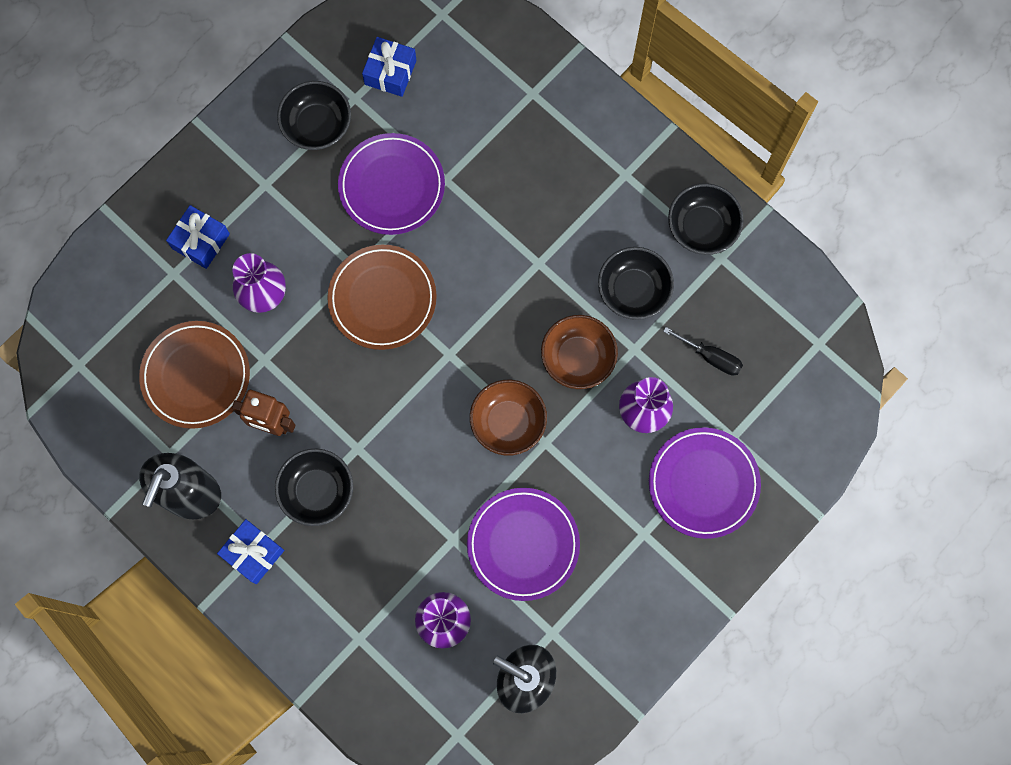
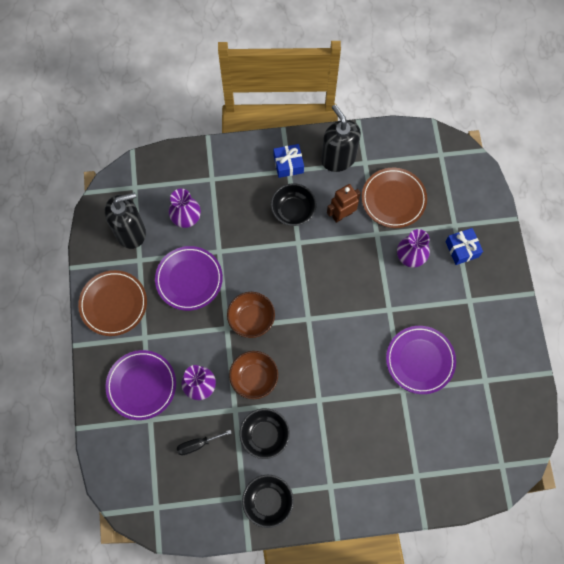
camera: 130 degrees right, 5 degrees down
(317, 125) = (483, 349): black bowl -> none
(382, 299) = (363, 310): brown plate -> brown plate (113, 304)
(390, 72) = (486, 410): blue gift -> none

